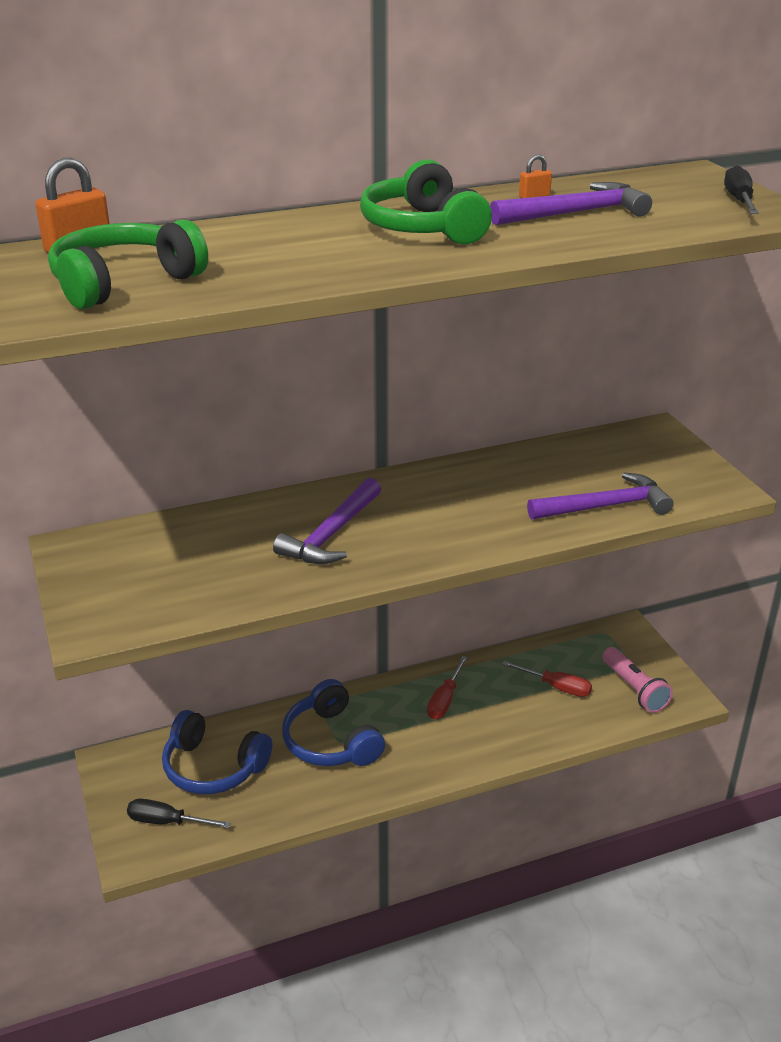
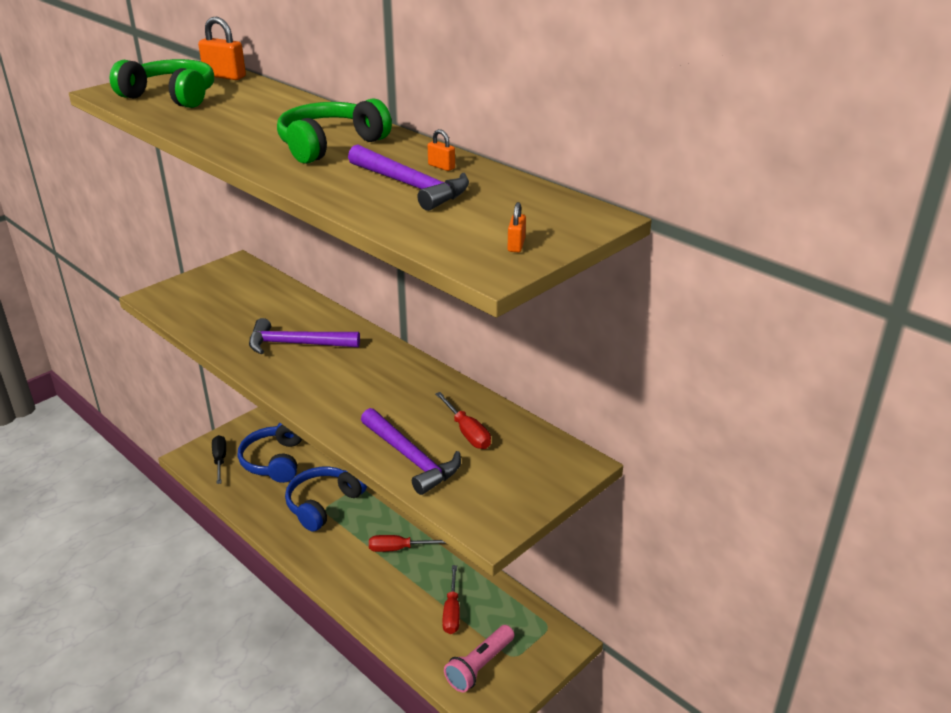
camera: 65 degrees right, 0 degrees up
(580, 468) = (467, 432): none -> red screwdriver
(739, 200) = (516, 245): black screwdriver -> orange padlock

